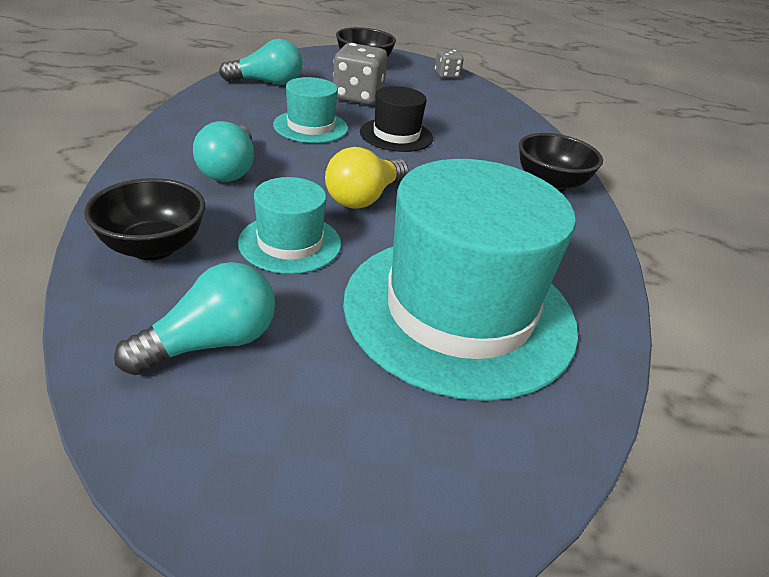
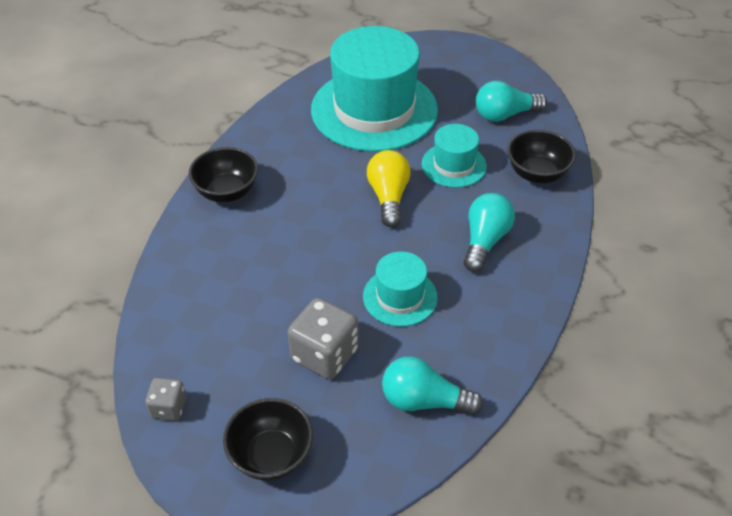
camera: 155 degrees left, 10 degrees up
(364, 197) = (388, 197): yellow light bulb -> yellow light bulb turned 60 degrees counterclockwise
(396, 135) = (320, 274): black hat -> none

